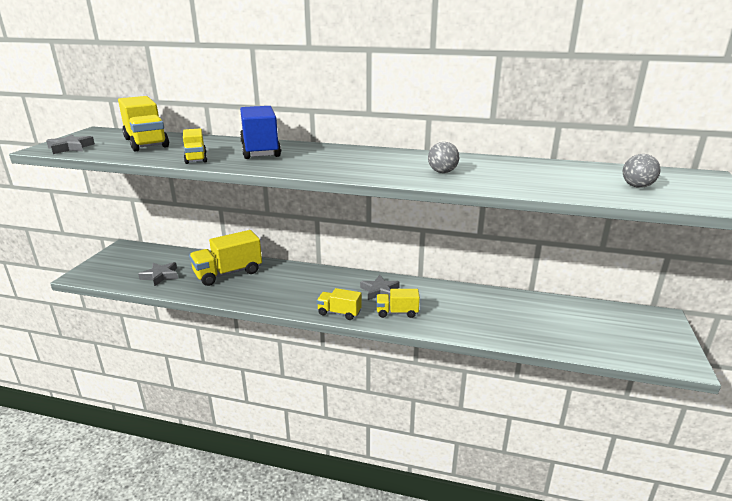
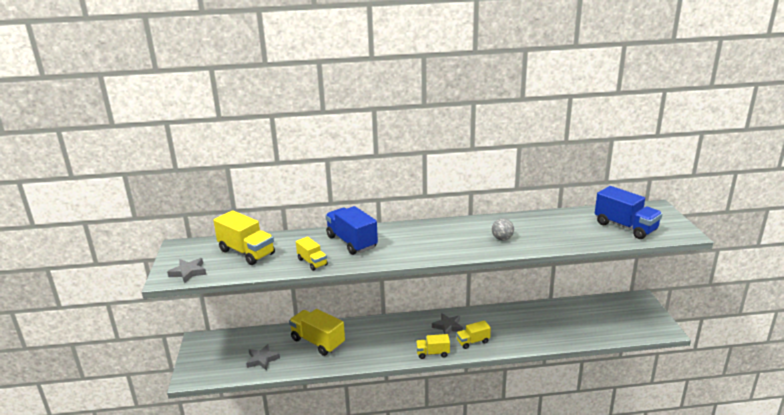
camera: 20 degrees left, 0 degrees up
(228, 273) = (318, 342): yellow truck -> yellow truck turned 90 degrees clockwise
(637, 186) = (625, 227): grey ball -> blue truck

